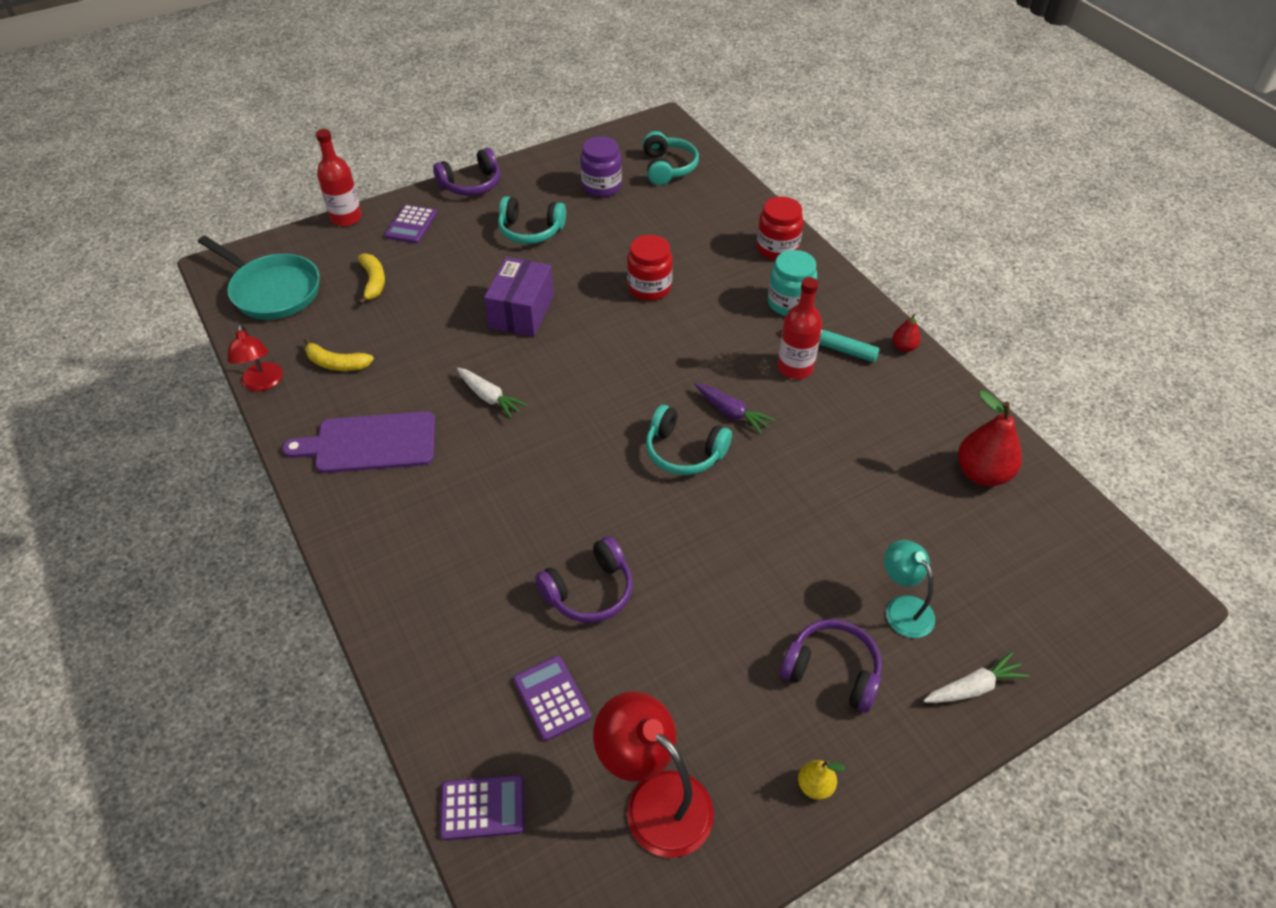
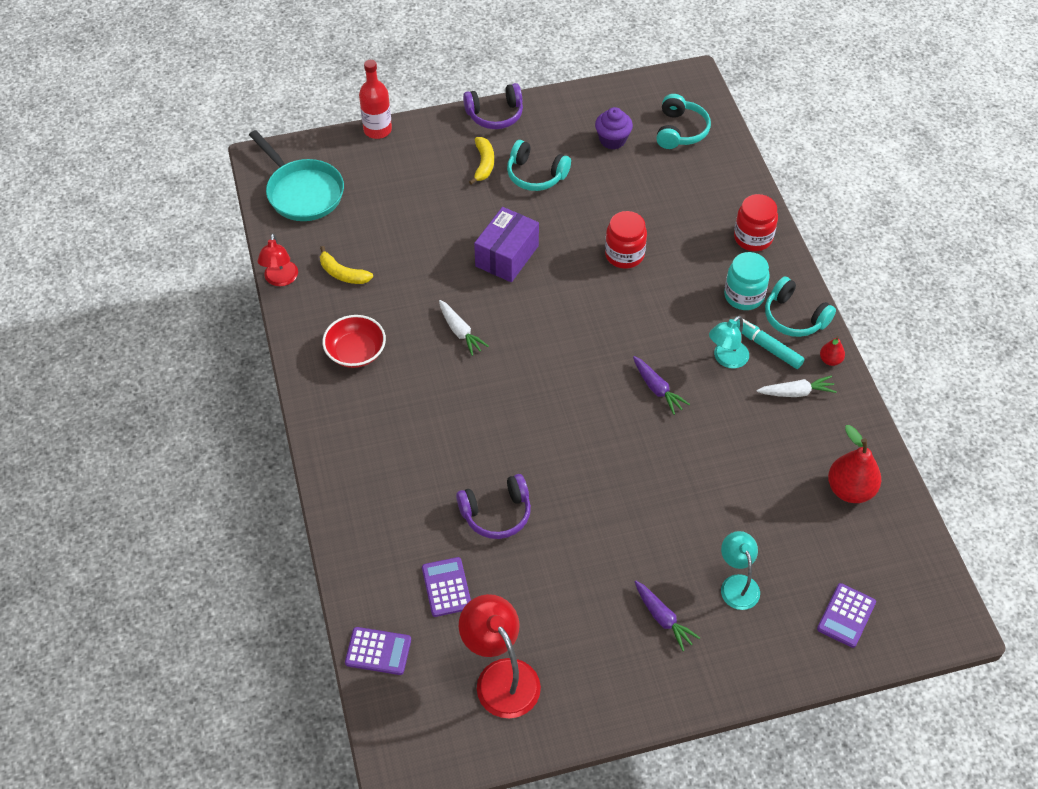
camera: 15 degrees right, 5 degrees up
(370, 443) = (356, 352): purple cutting board -> red bowl
(373, 282) = (388, 201): yellow banana -> yellow banana (484, 164)
(411, 225) = (432, 148): purple calculator -> purple calculator (846, 616)
(601, 186) = (612, 140): purple jar -> purple cupcake
(684, 452) = (606, 415): turquoise headphones -> turquoise headphones (794, 317)
(795, 368) = (726, 359): red bottle -> turquoise lamp
(815, 786) = (619, 696): yellow pear -> none
(832, 671) = (663, 618): purple headphones -> purple carrot
(973, 687) = (767, 657): white carrot -> white carrot (796, 392)

